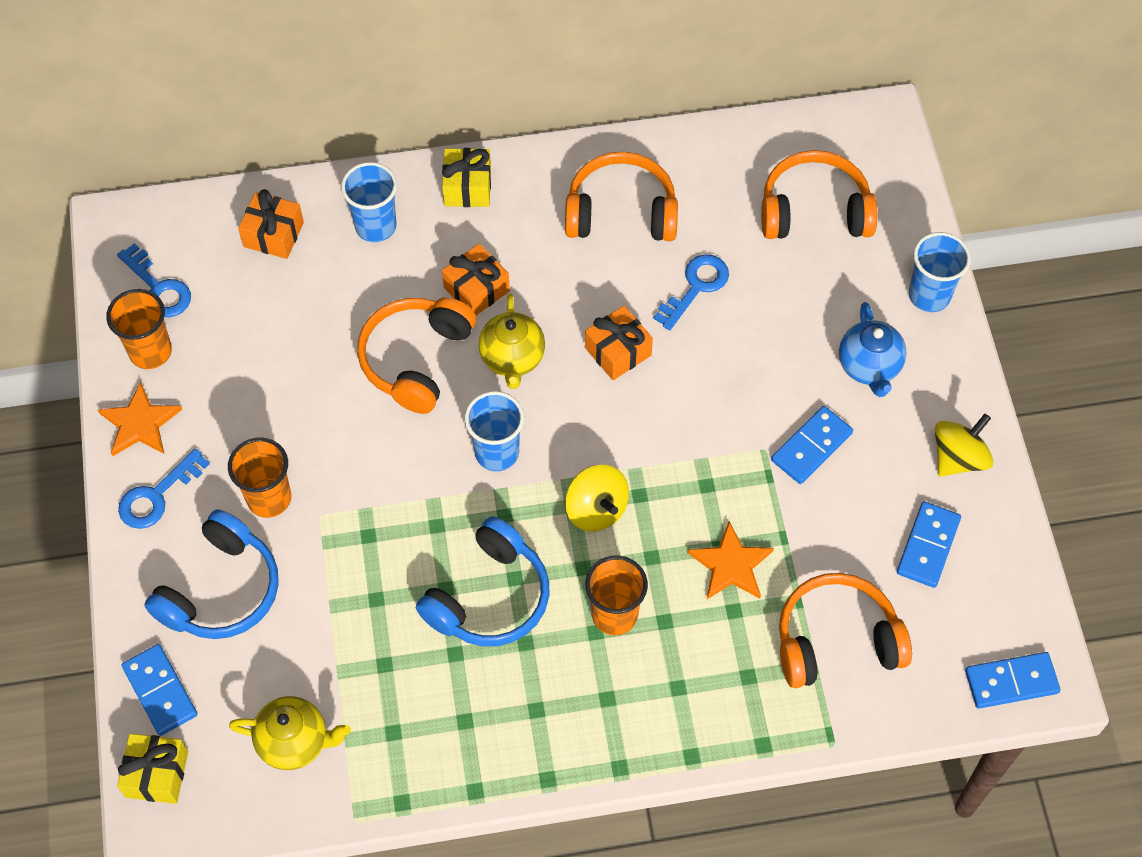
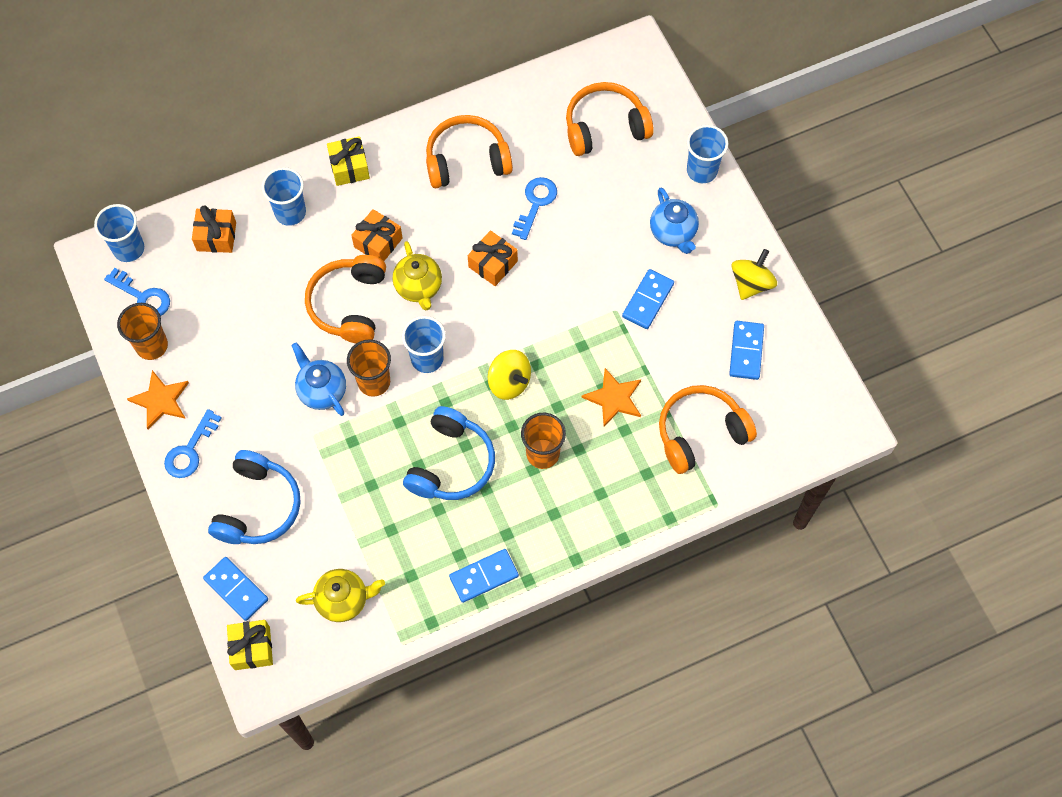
camera: 15 degrees left, 5 degrees up
(160, 224) = (129, 249): none -> blue cup
(269, 498) = (272, 432): orange cup -> orange cup (374, 382)
(348, 461) = (322, 391): none -> blue teapot
(1011, 682) = (826, 432): blue domino -> blue domino (484, 576)

